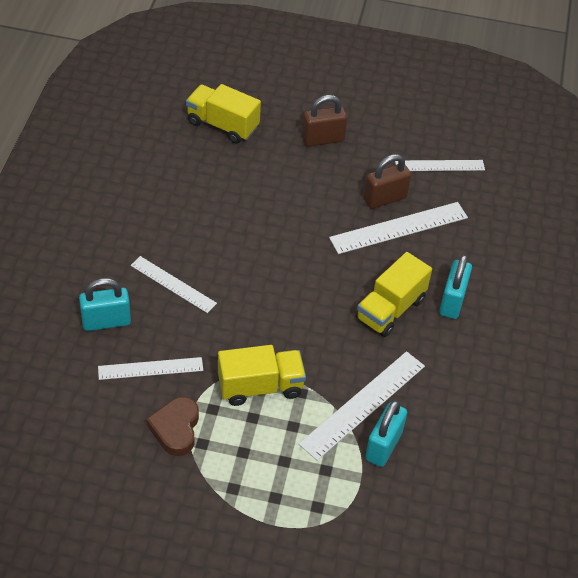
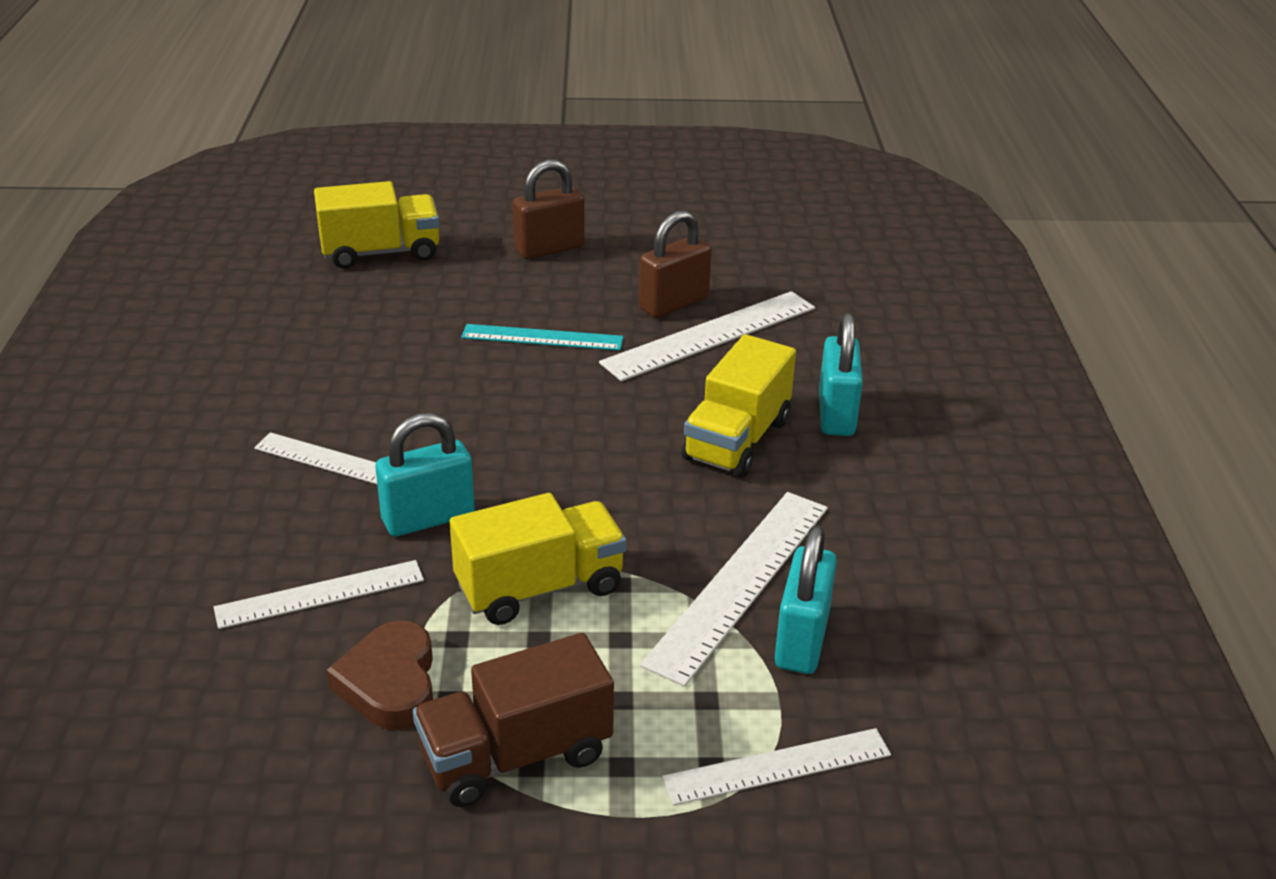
camera: 10 degrees left, 15 degrees down
(106, 322) = (220, 536): turquoise padlock -> turquoise padlock (428, 518)
(222, 125) = (381, 253): yellow truck -> yellow truck turned 150 degrees clockwise
(227, 481) = (515, 755): none -> brown truck
(302, 212) = (542, 337): none -> turquoise ruler
(439, 165) = (745, 255): white ruler -> white ruler (777, 766)

